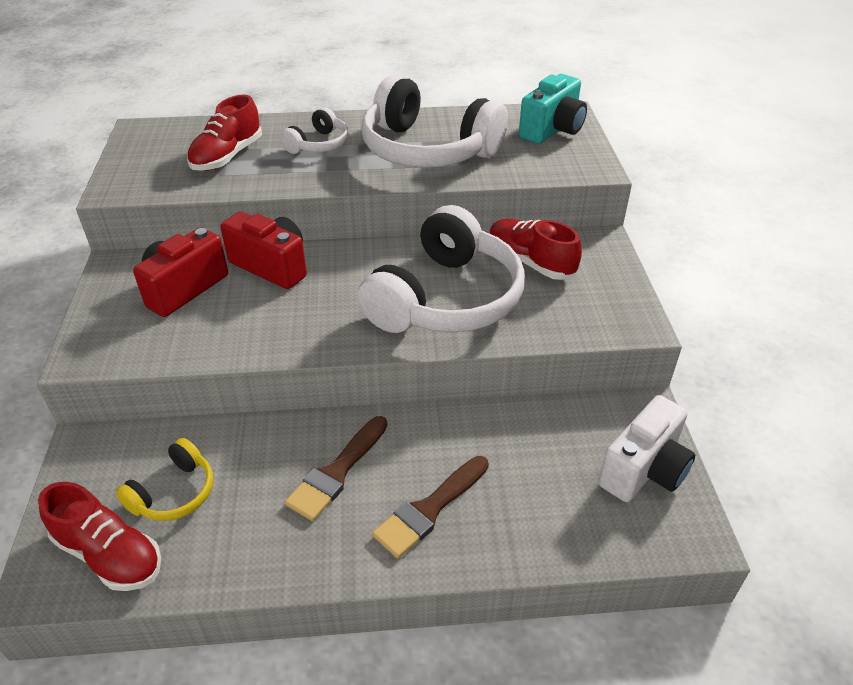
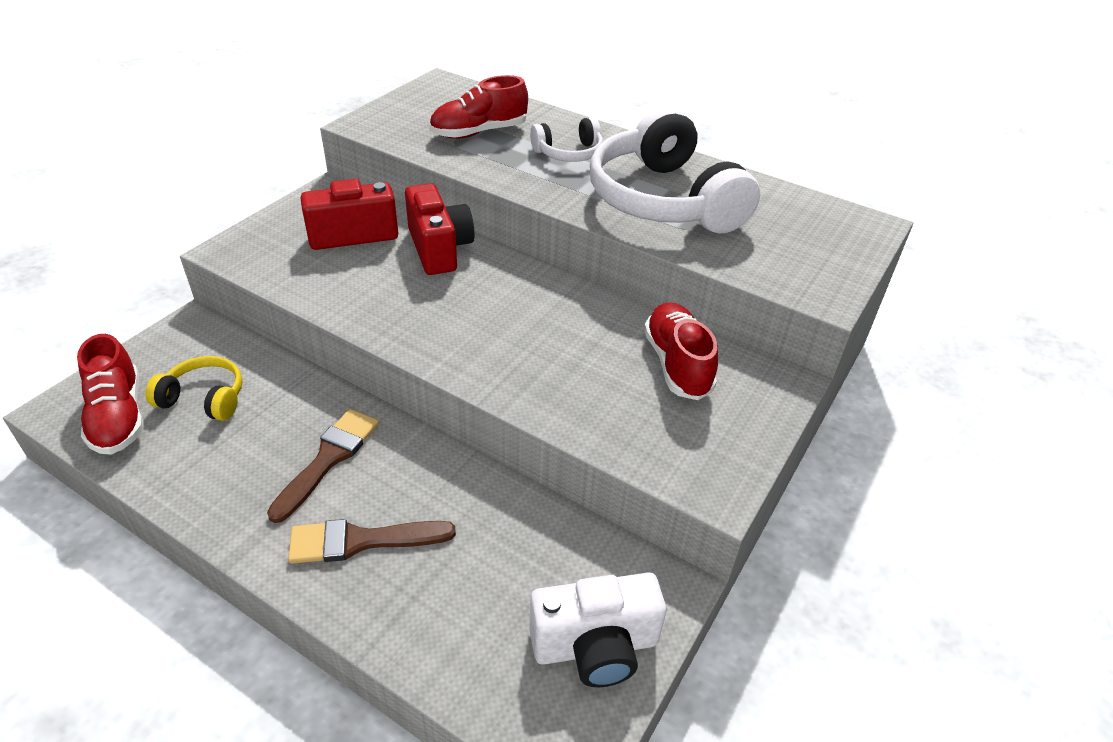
camera: 35 degrees right, 0 degrees up
(174, 493) = (204, 398): yellow headphones -> yellow headphones turned 150 degrees counterclockwise
(337, 472) = (328, 459): brown brush -> brown brush turned 135 degrees clockwise
(446, 299) = (551, 355): white headphones -> none
(552, 130) = (827, 235): turquoise camera -> none

